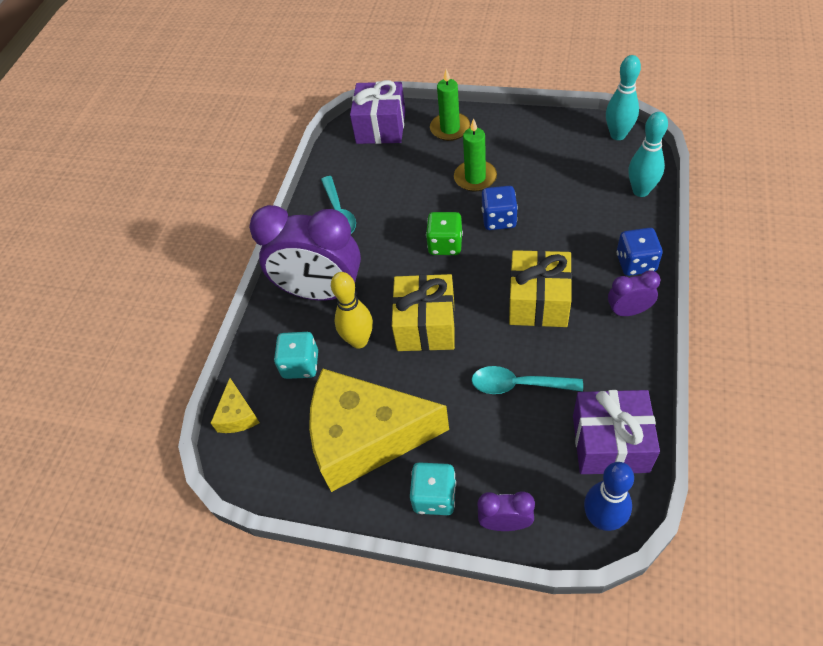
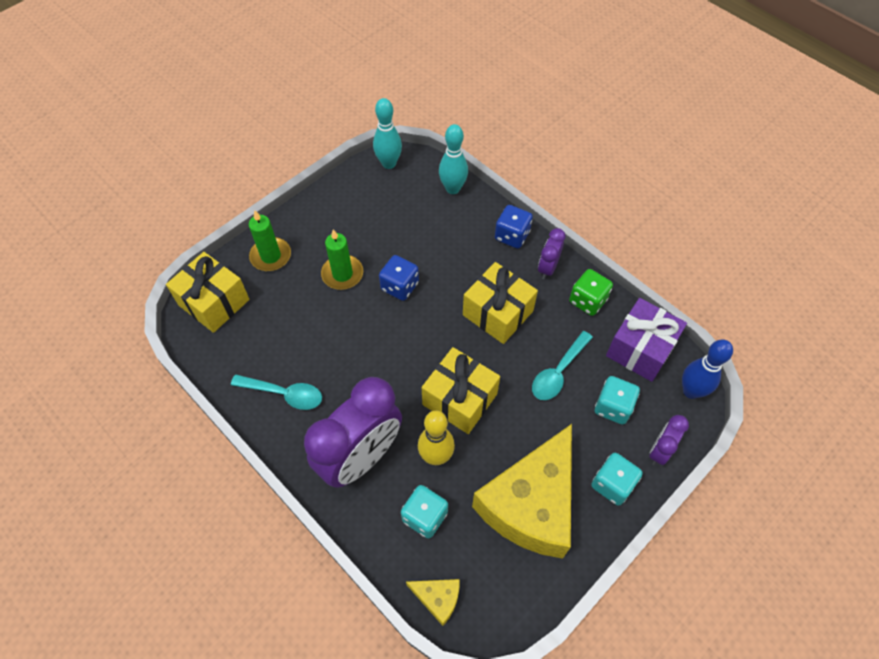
camera: 65 degrees left, 5 degrees up
(381, 127) = (214, 302): purple gift -> yellow gift
(445, 244) = (392, 337): green dice -> green dice (587, 301)
(519, 453) = (613, 407): none -> turquoise dice

